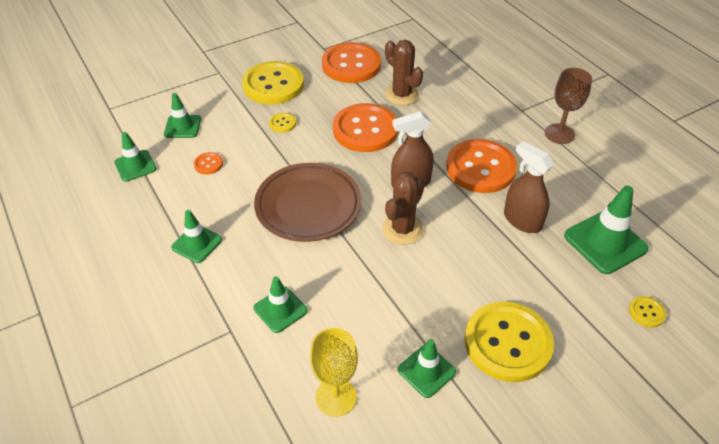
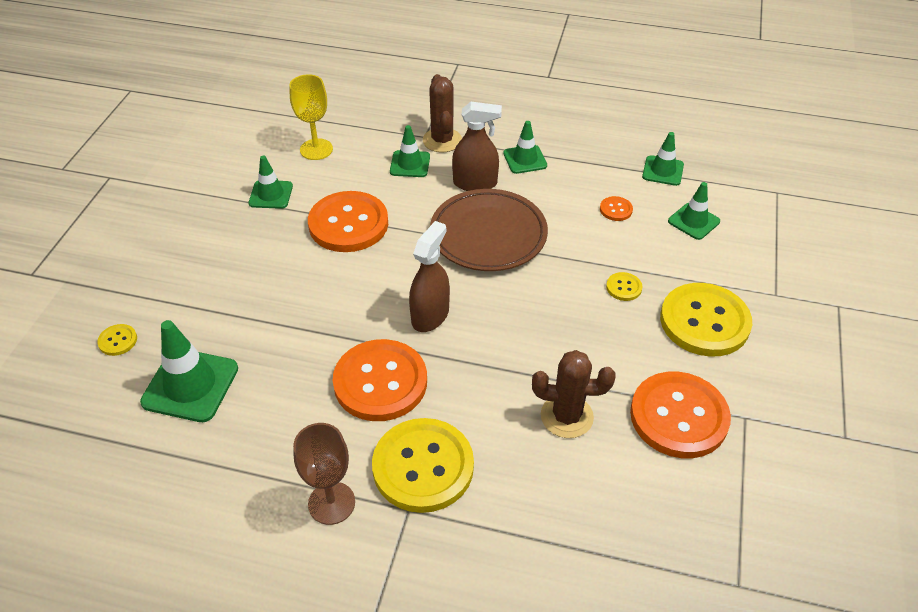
camera: 135 degrees right, 0 degrees up
(365, 130) = (542, 340): orange button -> orange button (348, 224)
(402, 229) = (389, 270): brown cactus -> brown cactus (442, 140)
(507, 343) = (225, 245): yellow button -> yellow button (423, 467)
(522, 220) = (289, 352): brown spray bottle -> brown spray bottle (475, 183)

